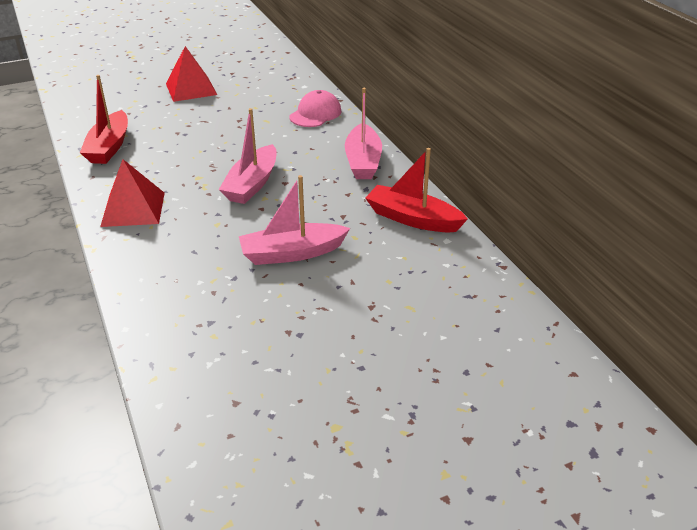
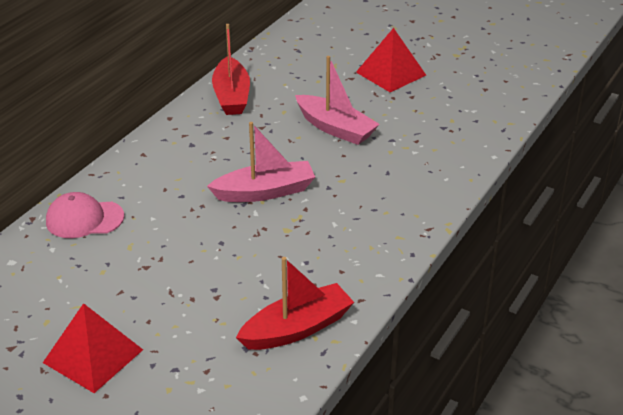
camera: 125 degrees left, 0 degrees up
(133, 209) = (376, 237): red pyramid -> red pyramid (391, 73)
(363, 161) = (163, 150): pink boat -> none

